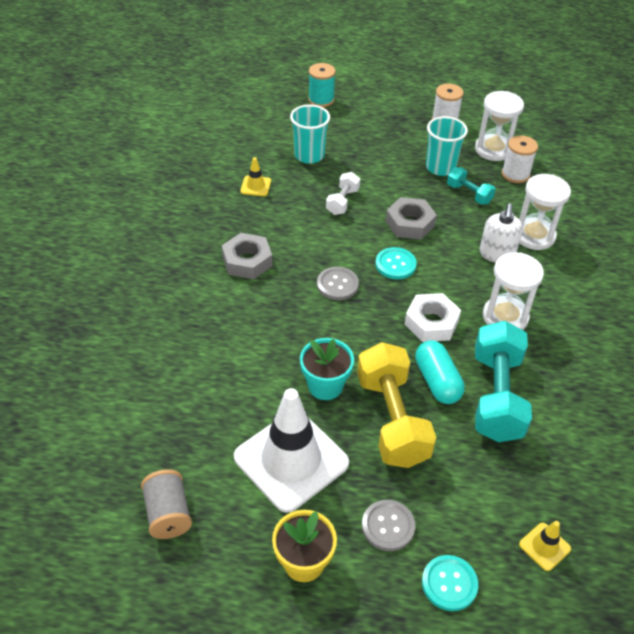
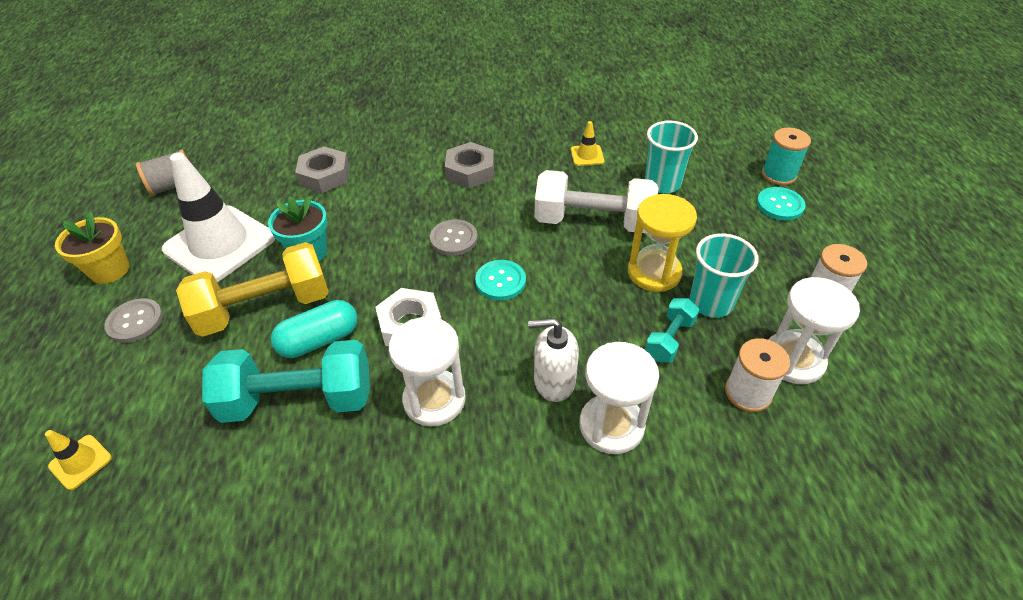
camera: 80 degrees right, 0 degrees up
(342, 201) = (593, 222): white dumbbell -> white dumbbell, size x1.98
(406, 185) = (654, 272): none -> yellow hourglass
(410, 223) = (579, 285): grey nut -> grey nut (325, 176)
(449, 583) = (59, 377): turquoise button -> turquoise button (780, 205)

